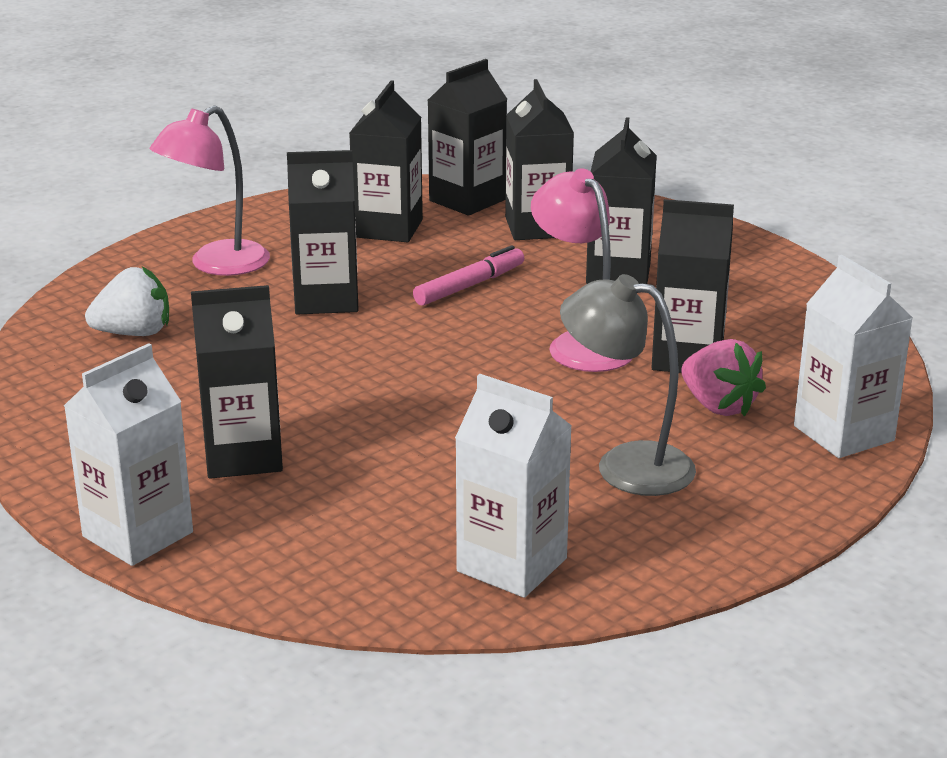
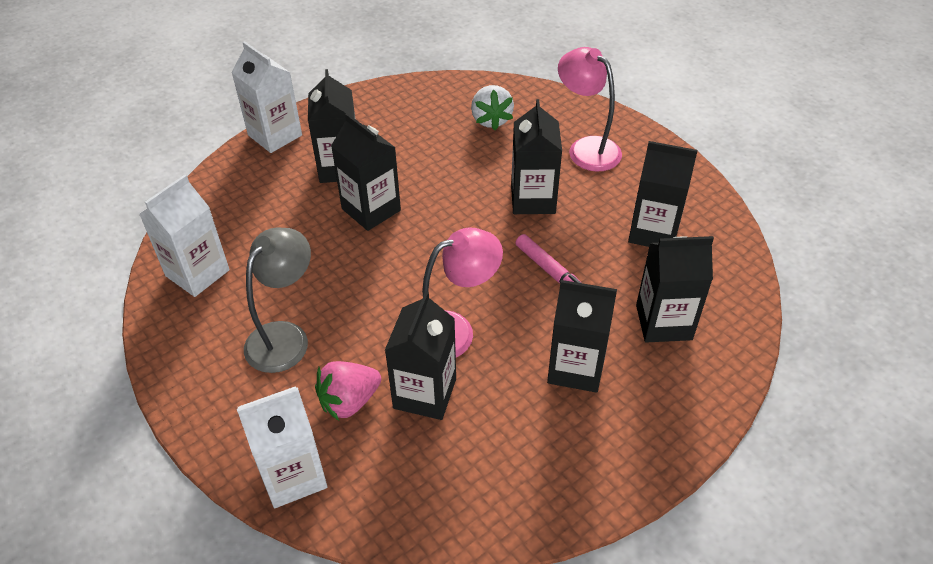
camera: 95 degrees right, 20 degrees up
(467, 200) = (715, 281): black carton -> black carton (371, 210)

